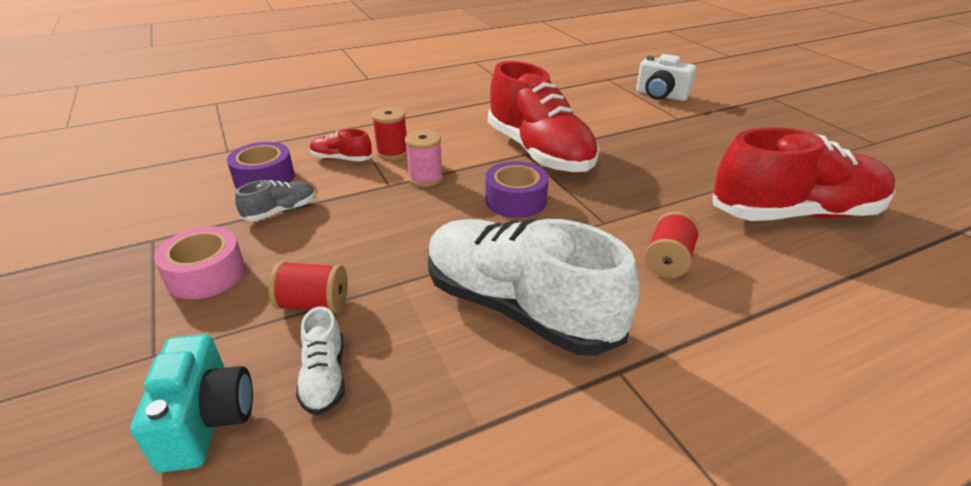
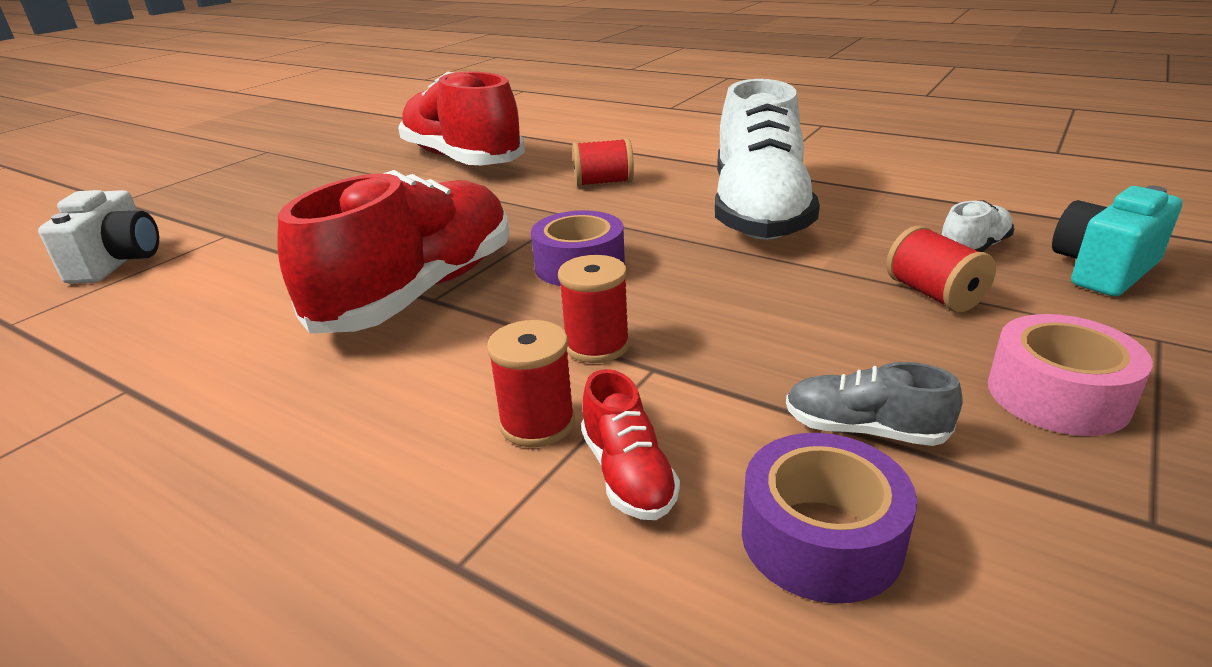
camera: 120 degrees left, 5 degrees down
(425, 178) = (597, 346): pink spool -> red spool

